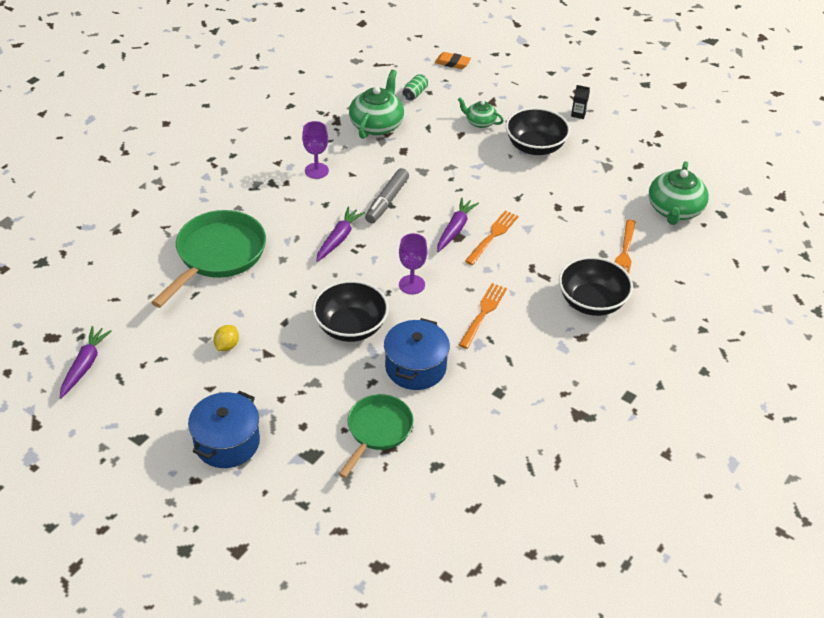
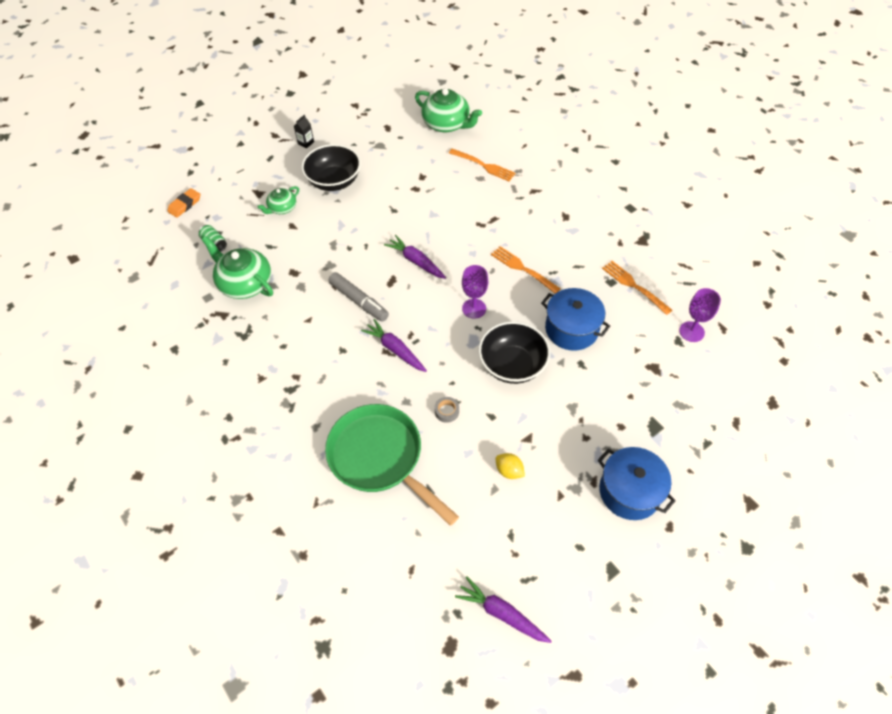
camera: 70 degrees left, 10 degrees up
(280, 289) = (446, 411): none -> grey tape
(316, 171) = (290, 347): purple goblet -> purple goblet (691, 331)
(377, 430) = (636, 372): green pan -> none
(492, 236) = (434, 239): orange fork -> orange fork (634, 286)
(591, 302) = (530, 200): black bowl -> none

